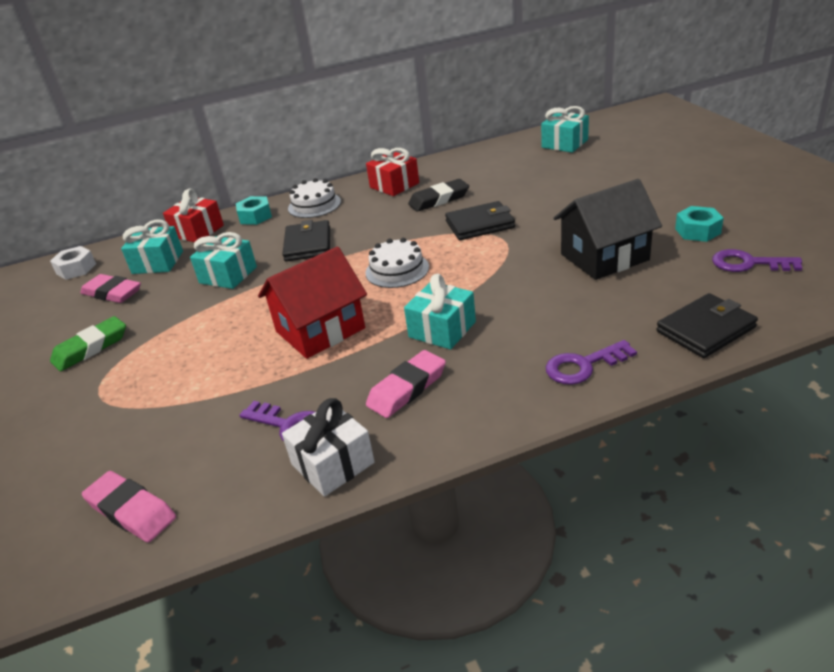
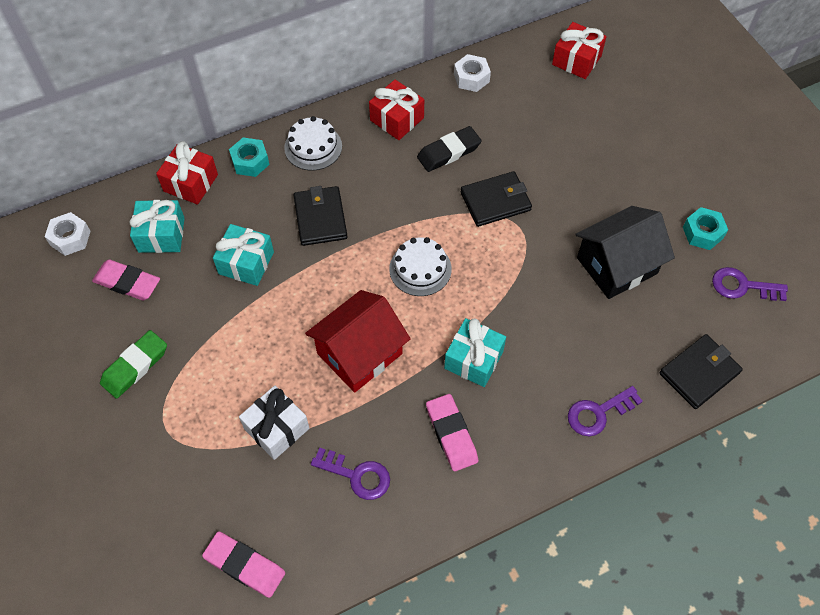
camera: 10 degrees left, 25 degrees up
(332, 463) = (402, 518): white gift -> white gift (276, 428)
(407, 388) = (451, 434): pink eraser -> pink eraser turned 60 degrees counterclockwise
(466, 159) = (471, 78): none -> white nut
(564, 144) = (576, 60): turquoise gift -> red gift

